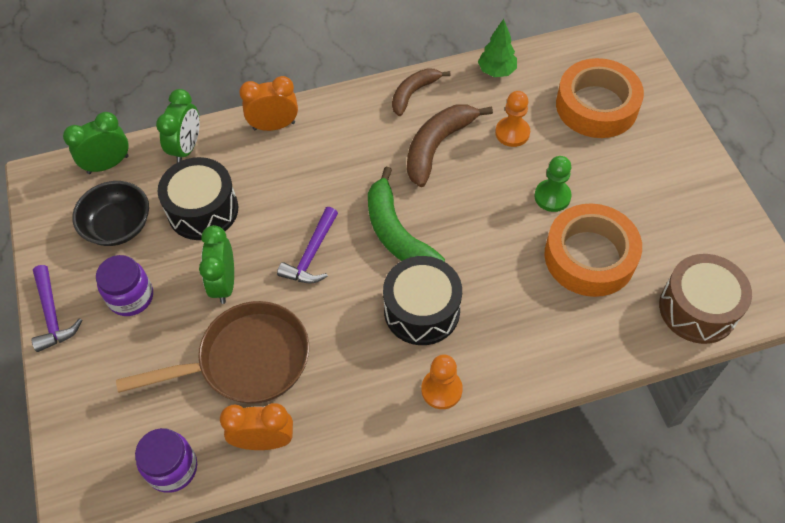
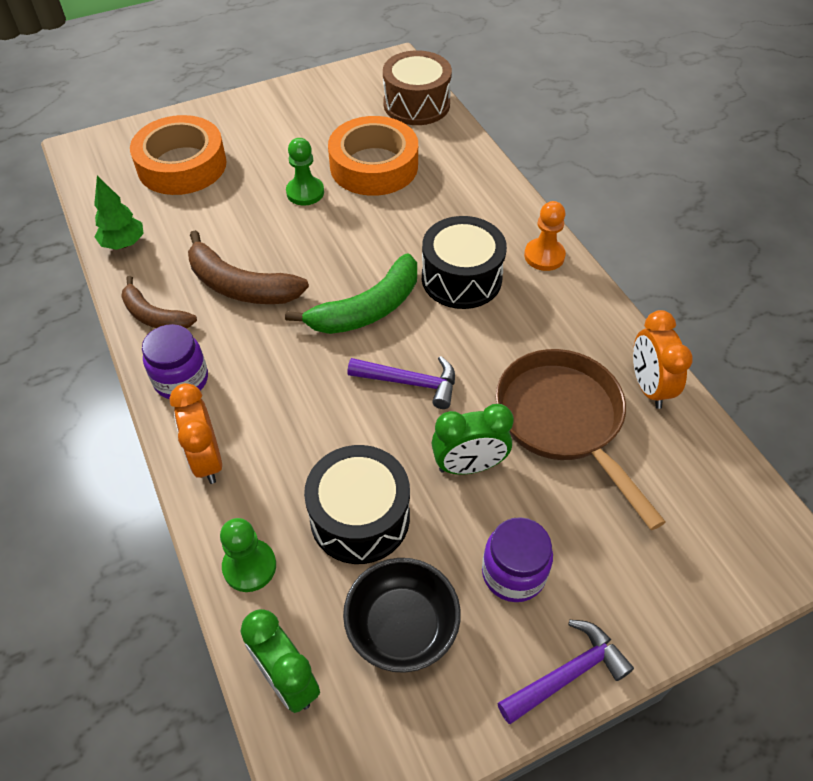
camera: 100 degrees left, 5 degrees down
(172, 468) = (712, 465): purple jar -> purple jar (181, 380)
(187, 148) = (249, 566): green clock -> green pawn
(512, 133) = (219, 225): orange pawn -> none

